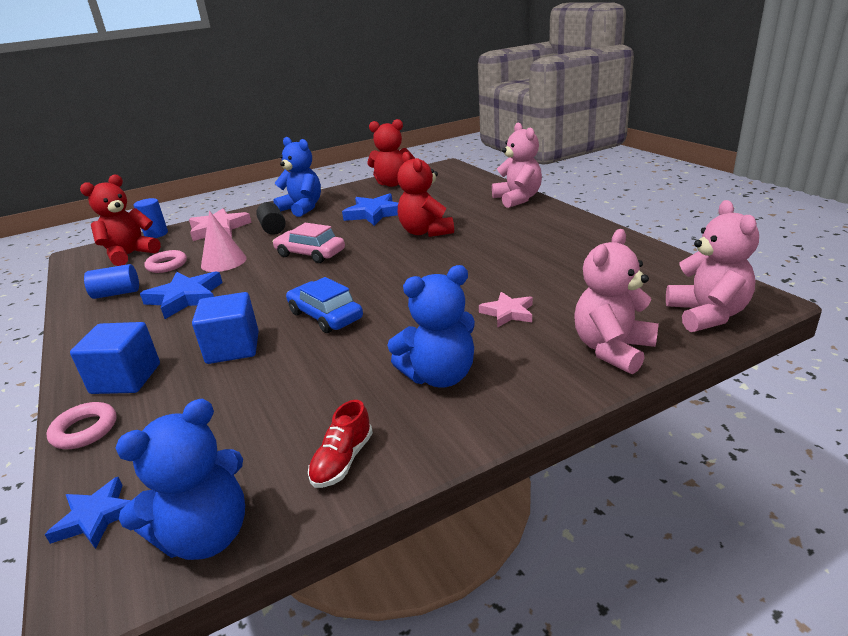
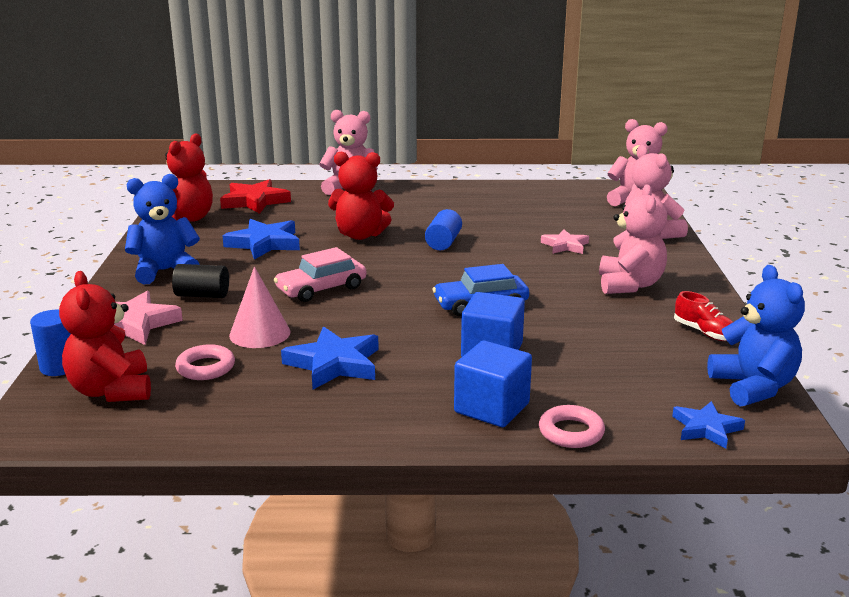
camera: 65 degrees left, 5 degrees down
(117, 293) = (247, 405): blue cylinder -> blue cylinder (443, 242)
(439, 376) = (629, 285): blue teddy bear -> pink teddy bear
(448, 186) = (254, 201): none -> red star

